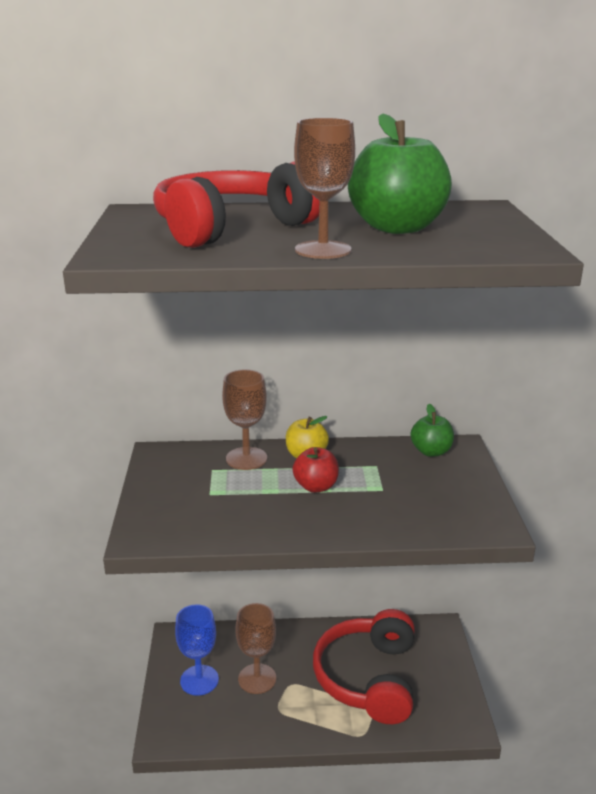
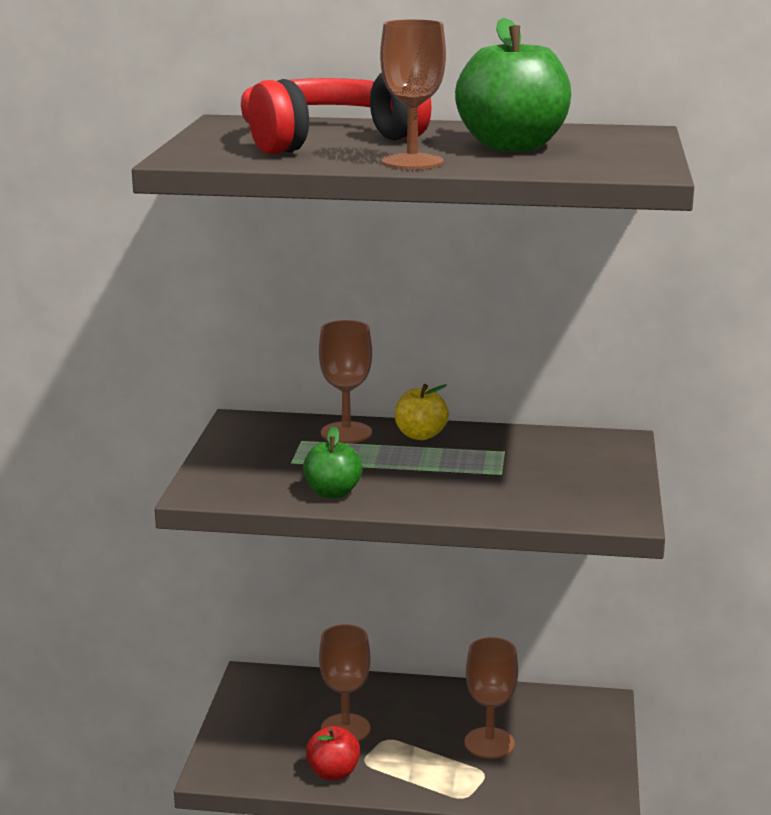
camera: 10 degrees right, 5 degrees down
(199, 680) = (272, 723): blue goblet -> none
(316, 486) = (420, 464): red apple -> red apple (333, 773)
(368, 678) = (489, 743): red headphones -> brown goblet
(431, 451) = (580, 442): green apple -> green apple (332, 493)

